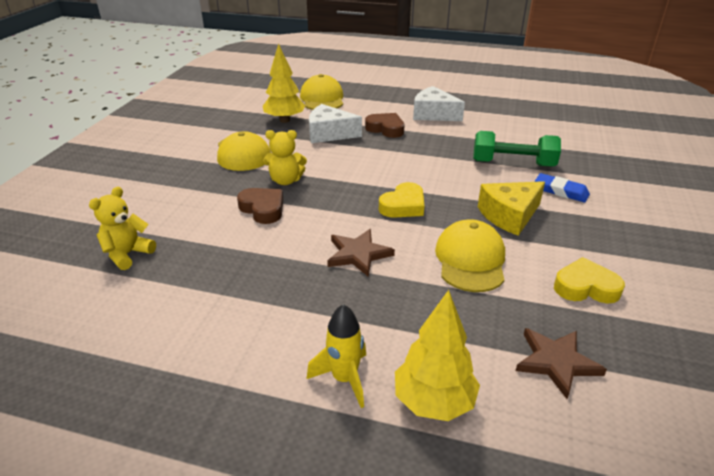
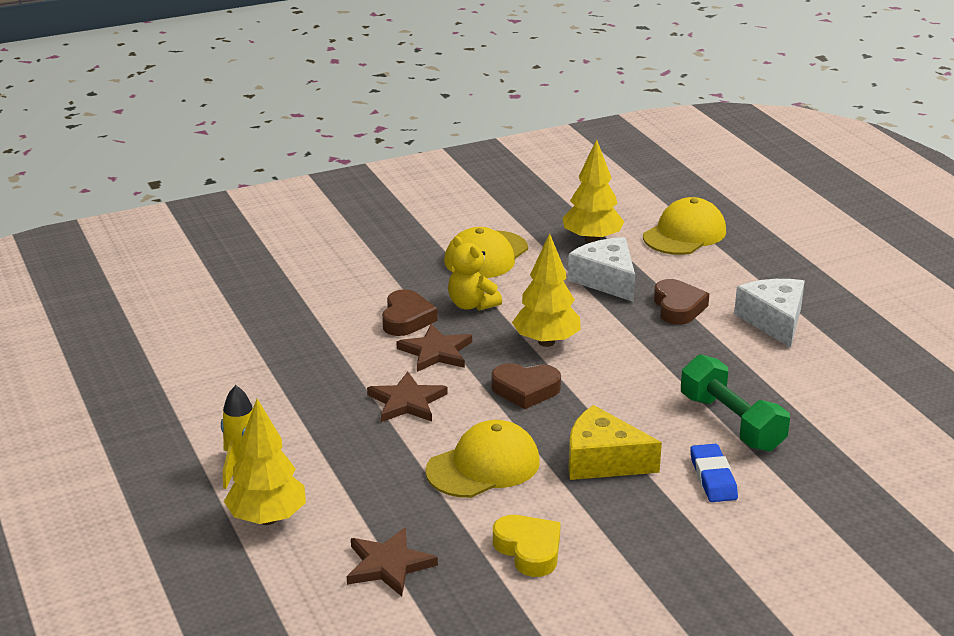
camera: 50 degrees right, 5 degrees down
(127, 254) = (257, 295): yellow teddy bear -> none
(317, 216) = (436, 352): none -> brown star
(362, 177) = (546, 342): none -> yellow tree
(403, 206) = (525, 390): yellow heart -> brown heart

